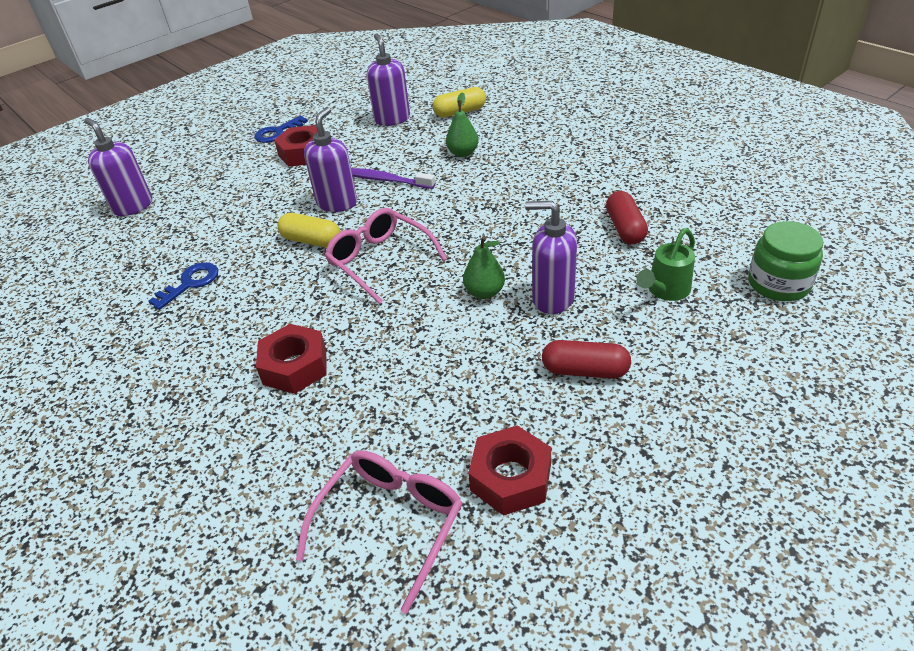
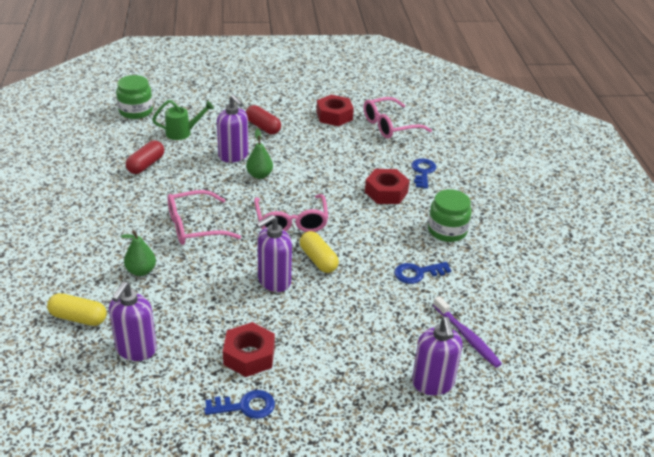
camera: 150 degrees left, 5 degrees down
(175, 355) = (447, 230): none -> green jar
(260, 440) = (423, 172): none -> blue key
(386, 180) = (221, 281): purple toothbrush -> purple toothbrush (467, 337)
(471, 204) = (195, 226): none -> pink glasses

